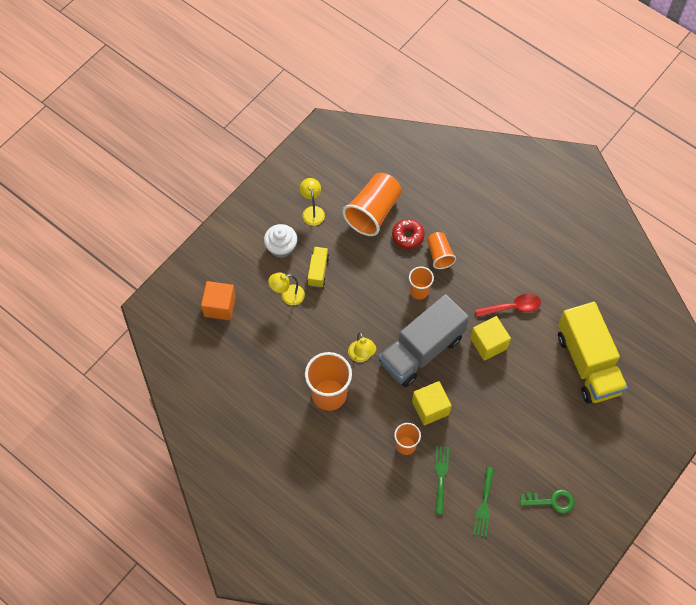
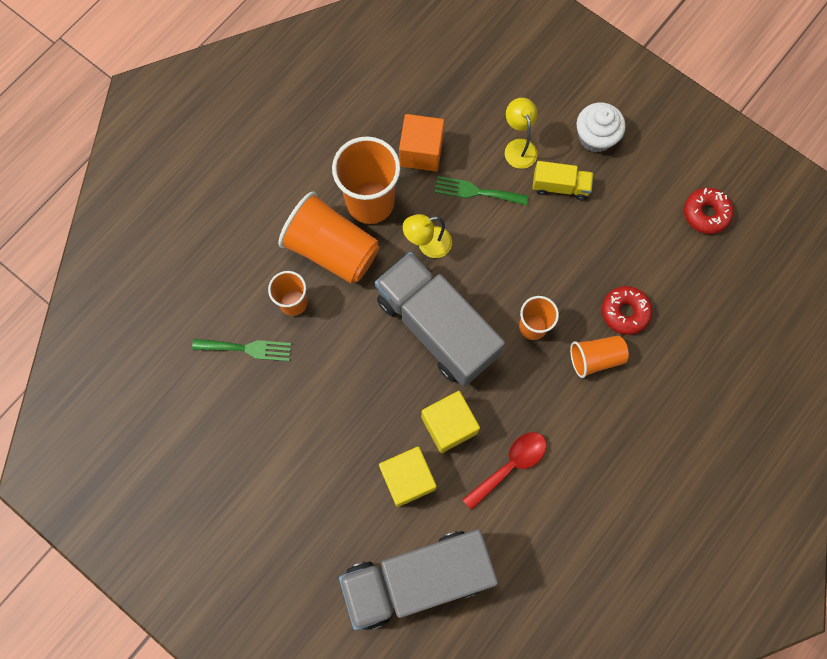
camera: 90 degrees right, 10 degrees up
(220, 306) = (500, 62): orange cube -> orange cube (421, 152)
(312, 211) = (657, 178): yellow lamp -> none
(338, 185) = (706, 213): none -> red donut
(373, 212) = (663, 263): orange cup -> orange cup (332, 250)
(430, 408) = (348, 337): yellow cube -> yellow cube (407, 479)
(484, 505) = (202, 406): green fork -> green fork (476, 192)
(512, 307) = (510, 465): red spoon -> red spoon turned 120 degrees counterclockwise
(551, 501) = (201, 503): green key -> none
(587, 363) = (417, 578): yellow truck -> grey truck

